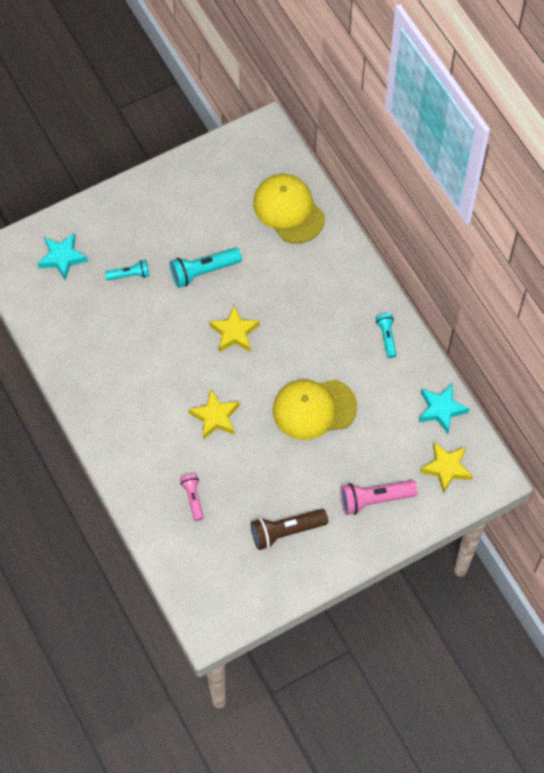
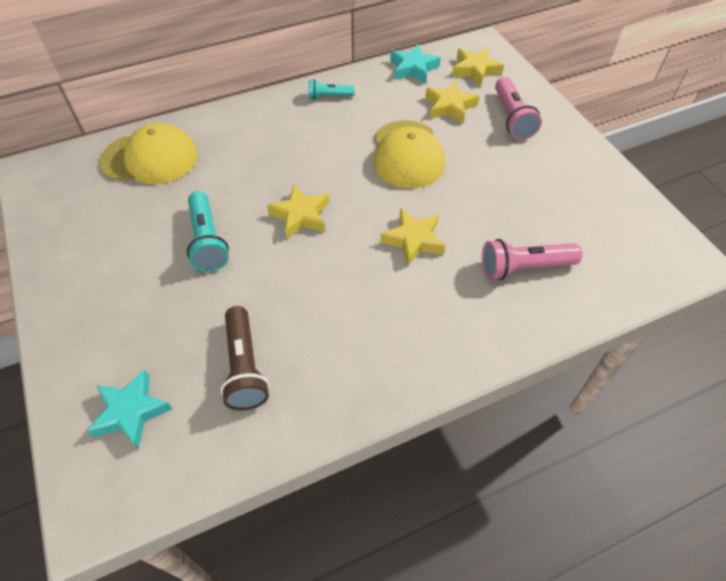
camera: 85 degrees left, 10 degrees down
(129, 275) = (188, 322): turquoise flashlight -> none
(193, 498) = (524, 268): pink flashlight -> pink flashlight, size x1.64
(286, 532) = (557, 186): brown flashlight -> brown flashlight (245, 367)
(288, 210) = (150, 158): yellow cap -> yellow cap turned 150 degrees counterclockwise
(385, 444) = (450, 106): none -> yellow star

